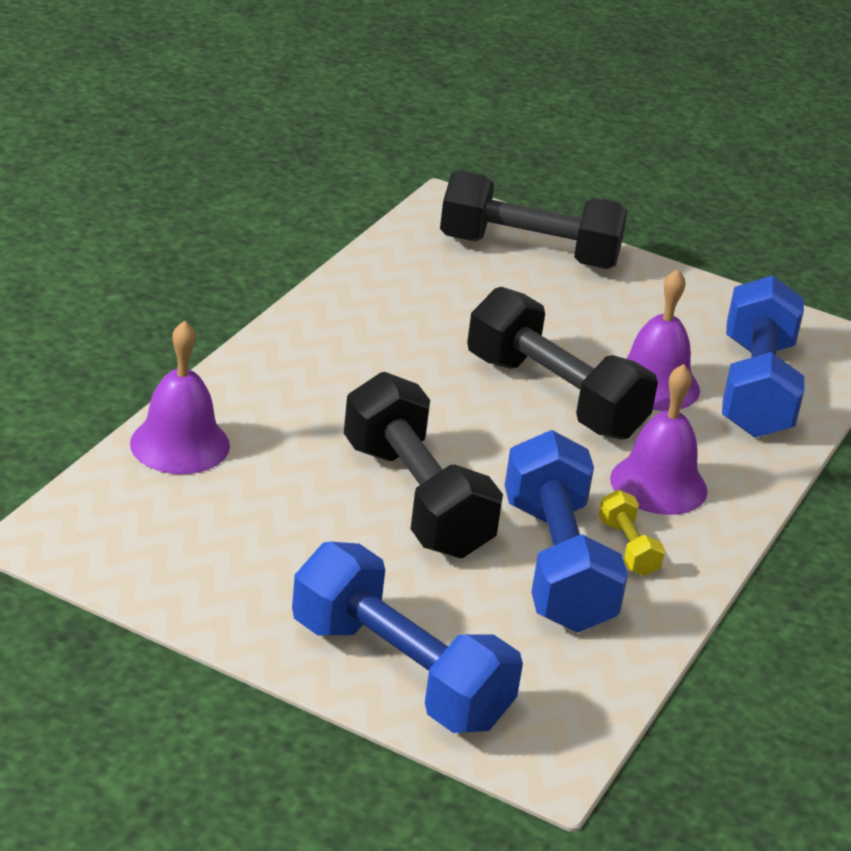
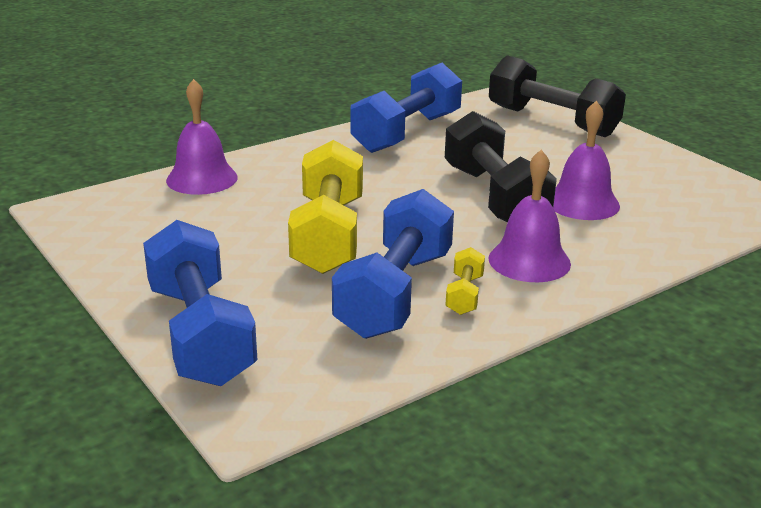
camera: 30 degrees right, 5 degrees down
(416, 499) = (328, 235): black dumbbell -> yellow dumbbell
(755, 388) = (667, 218): blue dumbbell -> blue dumbbell (407, 133)

